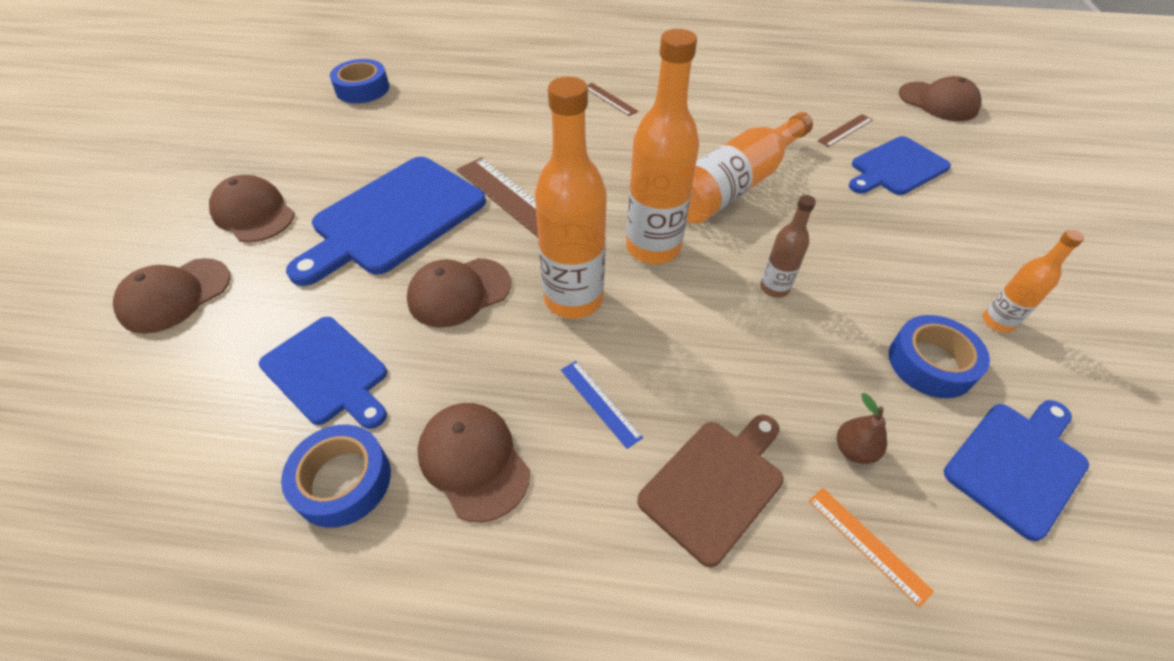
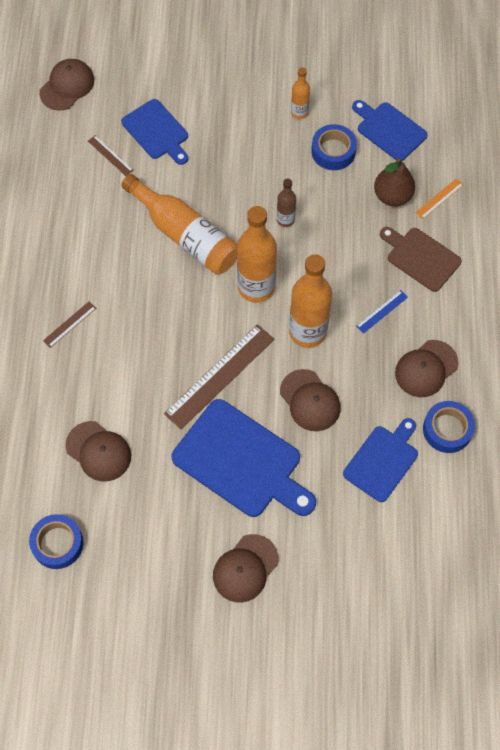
camera: 95 degrees left, 15 degrees up
(175, 295) = (334, 584): brown cap -> brown cap (98, 451)
(853, 450) = (392, 196): brown pear -> brown pear, size x1.78

